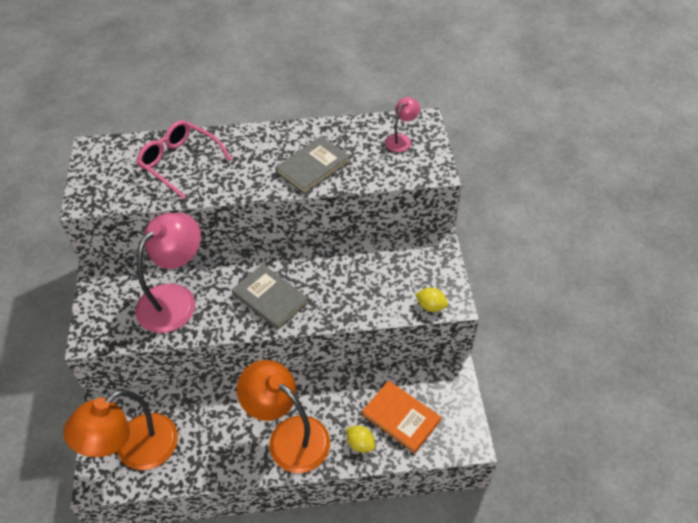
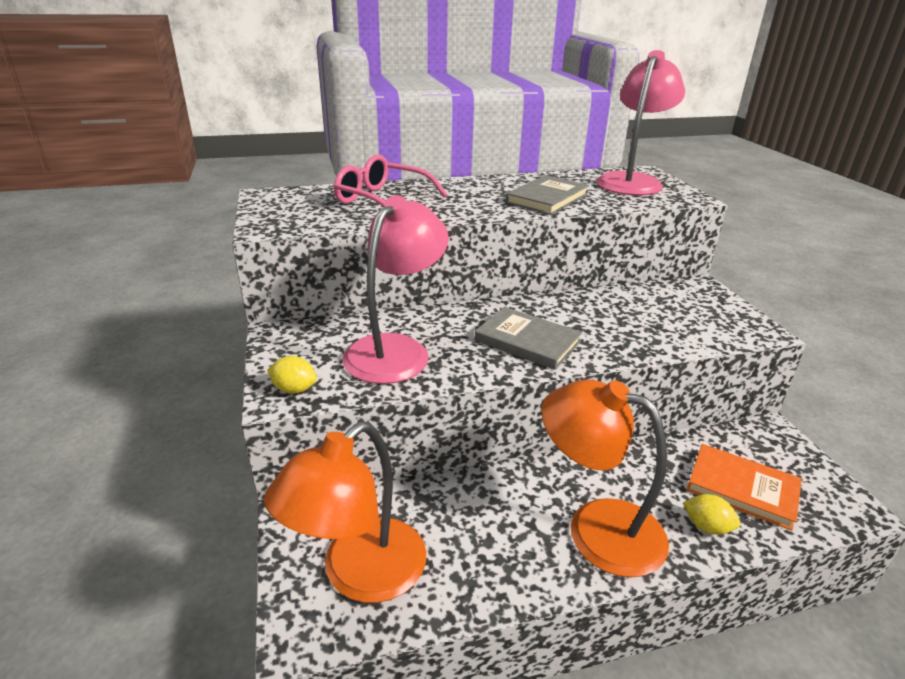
camera: 10 degrees left, 20 degrees down
(401, 139) = (632, 181): pink lamp -> pink lamp, size x2.11
(430, 306) = (738, 336): yellow lemon -> yellow lemon (294, 389)

